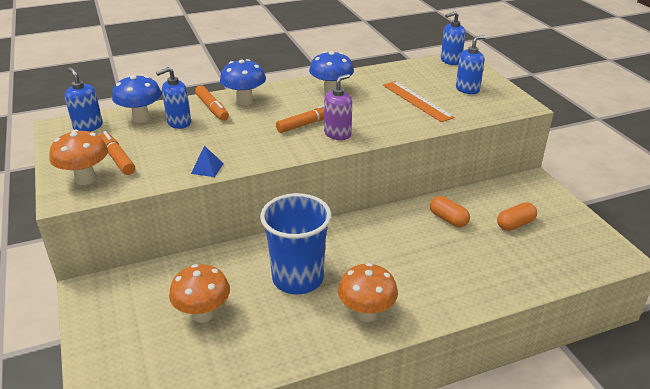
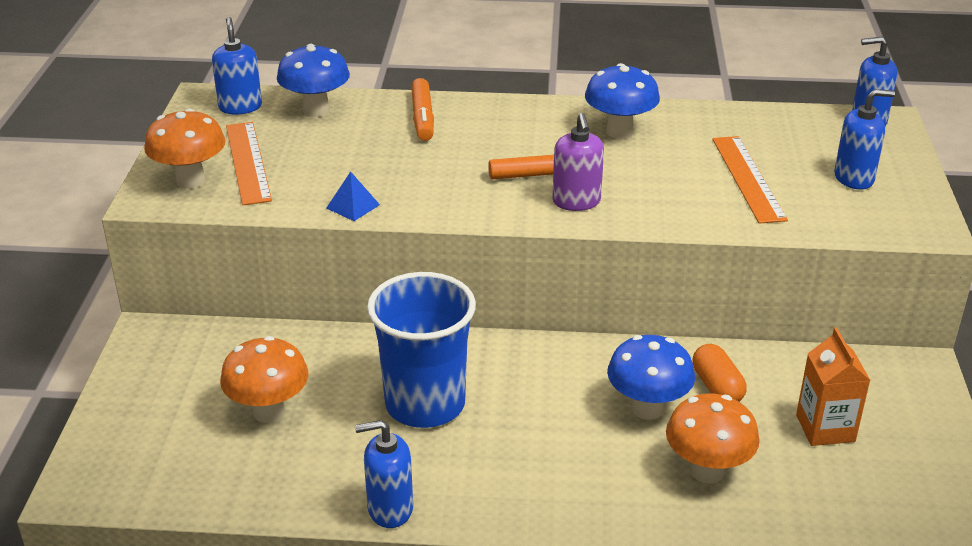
camera: 25 degrees right, 0 degrees up
(117, 158) = (248, 162): orange marker -> orange ruler
(179, 123) = (362, 129): blue soap dispenser -> blue soap dispenser (390, 509)
(244, 101) = (477, 117): blue mushroom -> blue mushroom (647, 408)
(337, 134) = (576, 202): purple soap dispenser -> purple soap dispenser turned 105 degrees clockwise
(366, 313) = (487, 484): orange mushroom -> orange mushroom (707, 471)
(515, 224) = (825, 428): orange capsule -> orange carton

